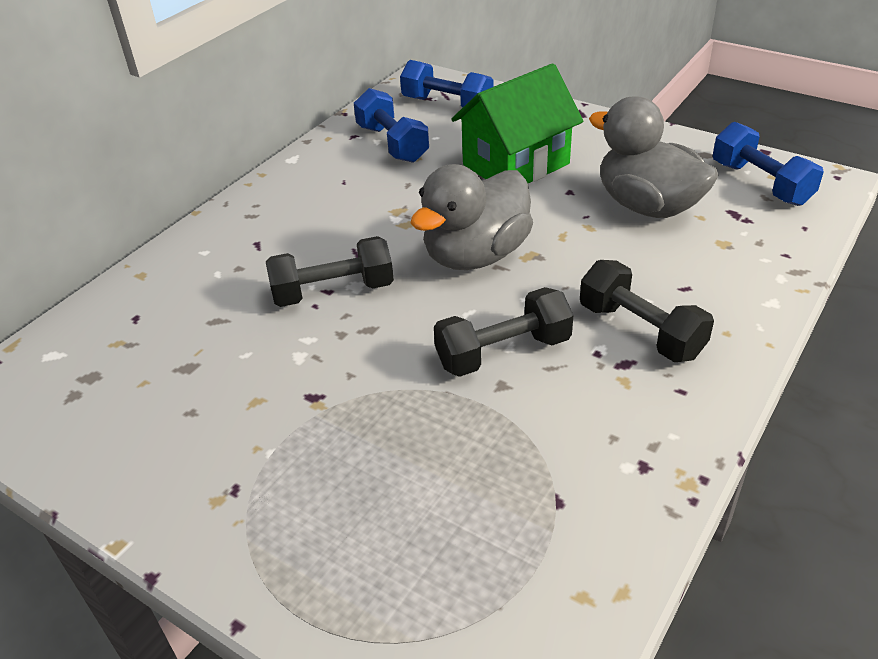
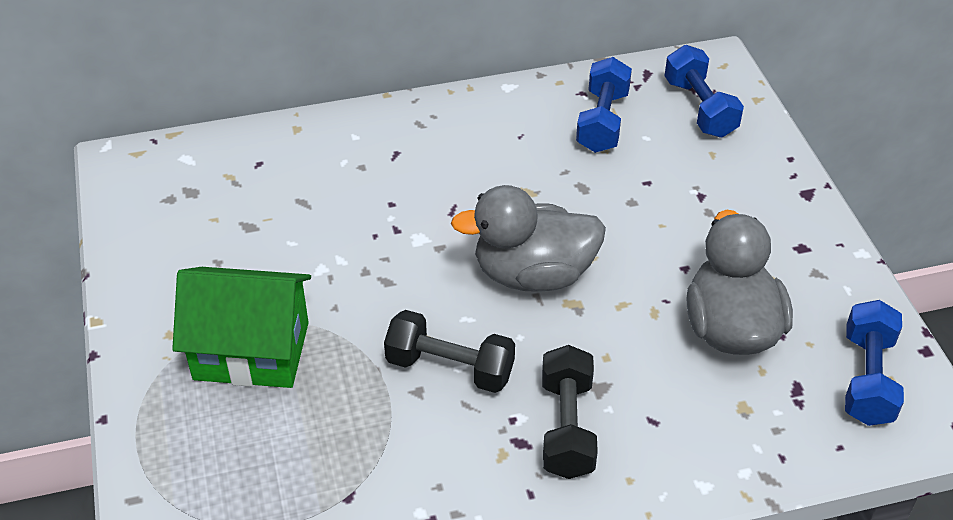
camera: 40 degrees right, 5 degrees up
(333, 292) = (398, 233): black dumbbell -> none
(516, 164) = (676, 210): green house -> green house (251, 350)

